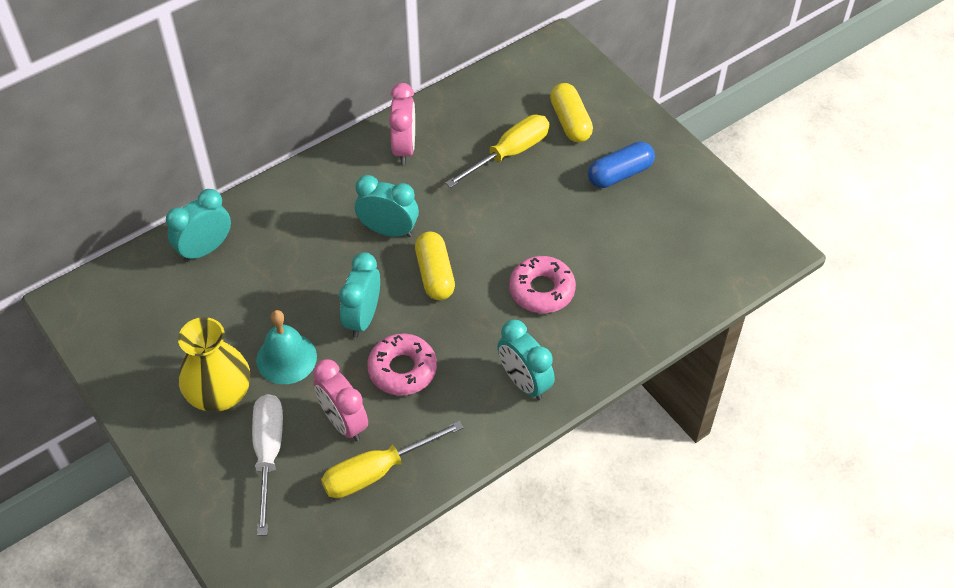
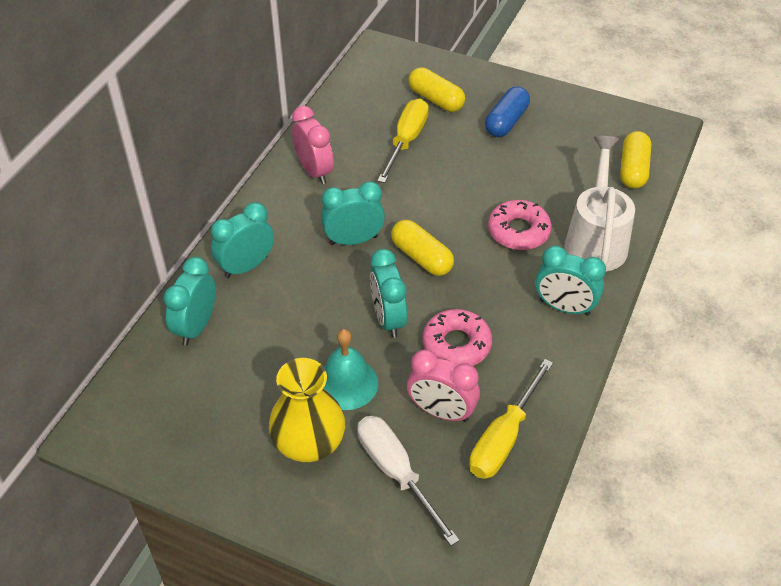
camera: 30 degrees left, 5 degrees down
(282, 213) = (246, 266): none -> turquoise clock
(608, 332) = (596, 240): none -> white watering can
(704, 278) = (633, 169): none -> yellow capsule

